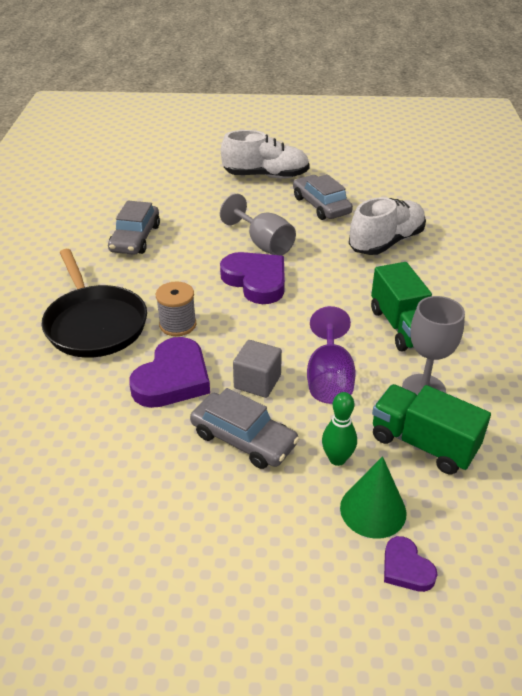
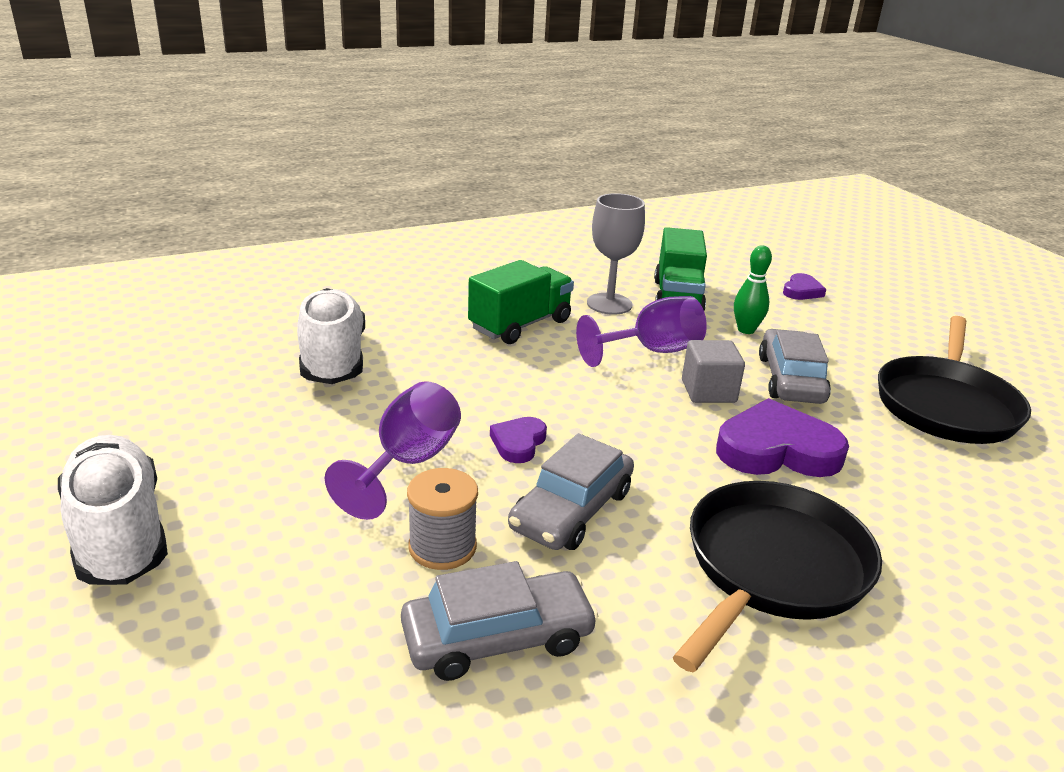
camera: 120 degrees left, 10 degrees down
(143, 522) = (946, 405): none -> black pan
(178, 324) = (683, 482): grey spool -> grey spool (442, 547)
(256, 281) = (518, 443): purple heart -> purple heart, size x0.52
(263, 244) = (408, 463): grey goblet -> purple goblet
(321, 205) = (237, 434): grey car -> grey car (571, 510)
(373, 510) = (773, 308): green cone -> none
(386, 242) = (333, 359): white shoe -> white shoe turned 60 degrees clockwise

